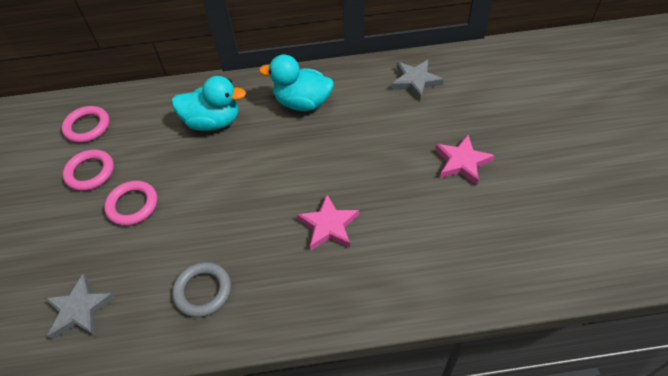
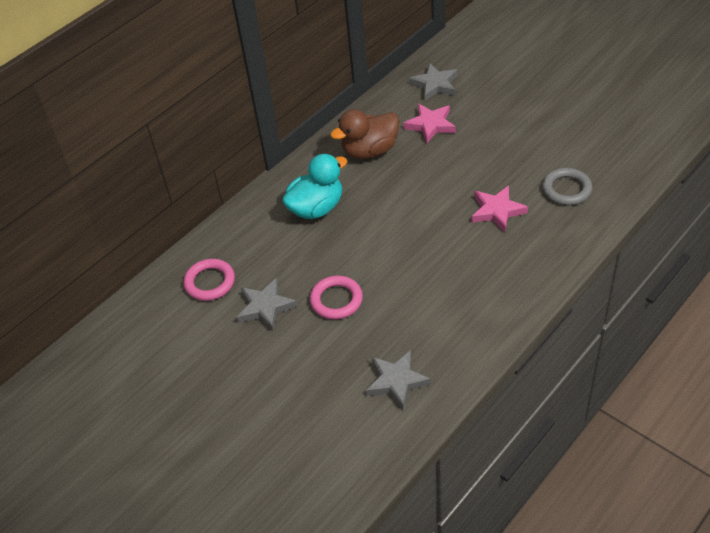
camera: 40 degrees left, 5 degrees down
(90, 172) = (265, 307): pink ring -> grey star
(203, 291) = (466, 306): grey ring -> grey ring (566, 189)
(302, 103) = (369, 151): turquoise duck -> brown duck
(462, 162) = (533, 116): pink star -> pink star (430, 125)

